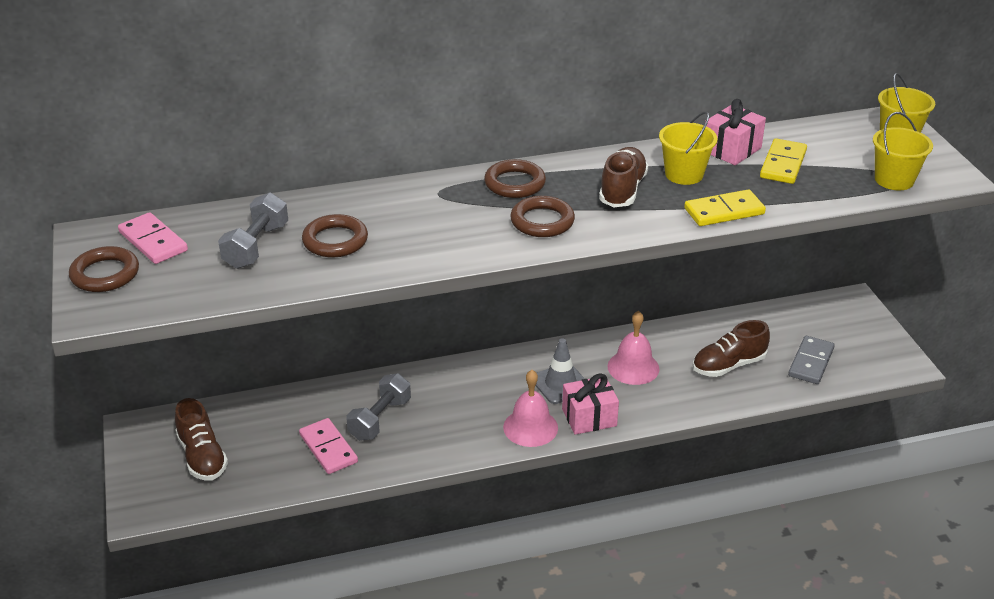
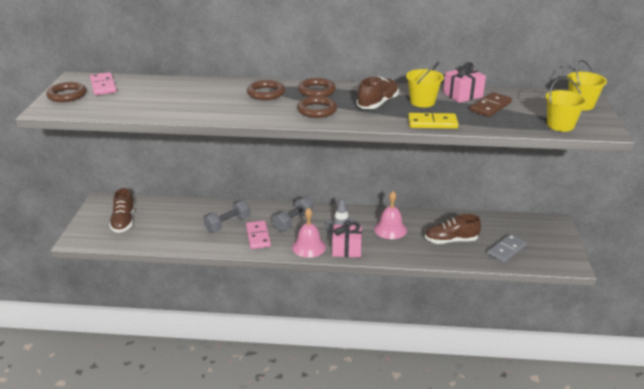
camera: 20 degrees right, 5 degrees down
(256, 246) = (152, 96): grey dumbbell -> grey dumbbell (293, 222)
(328, 448) = (190, 232): pink domino -> pink domino (258, 236)
(335, 241) = (194, 100): brown ring -> brown ring (266, 93)
(783, 164) = (490, 107): yellow domino -> brown domino

